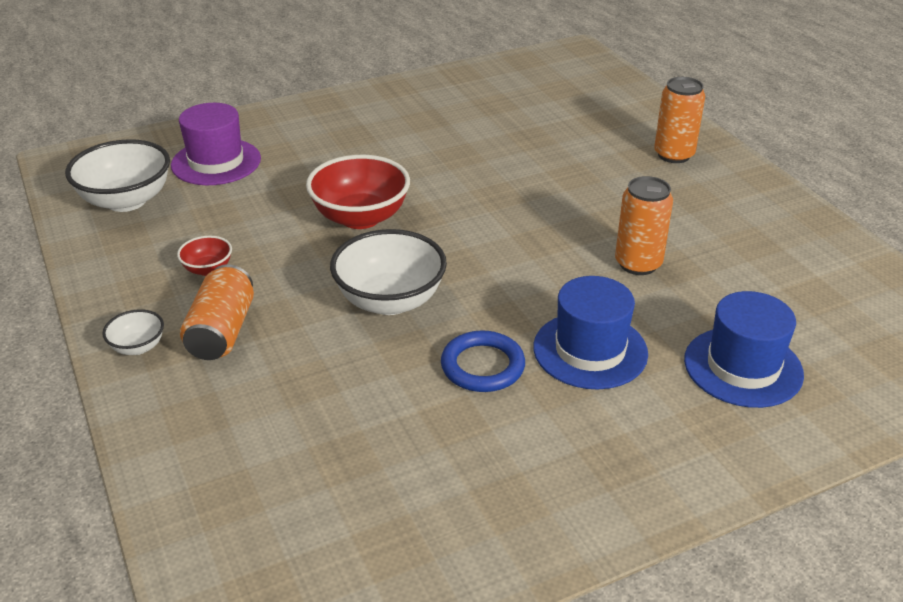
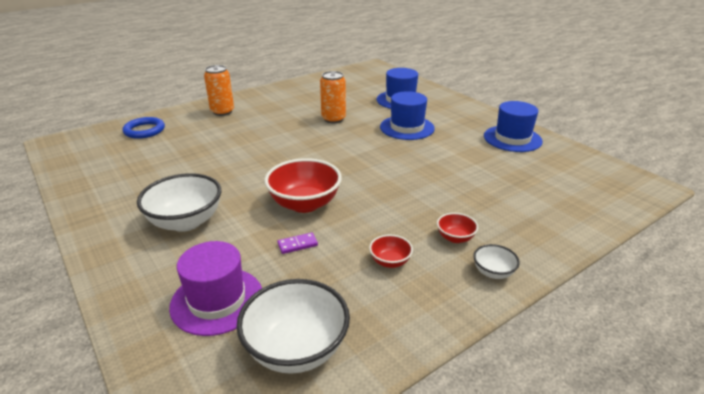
camera: 100 degrees left, 5 degrees down
(222, 331) = (455, 238): orange can -> red bowl
(276, 208) = (297, 244): none -> purple domino
(390, 300) = (393, 181): white bowl -> white bowl (186, 222)
(482, 366) = (433, 151): blue ring -> blue ring (144, 130)
(513, 503) = (512, 139): none -> blue hat

